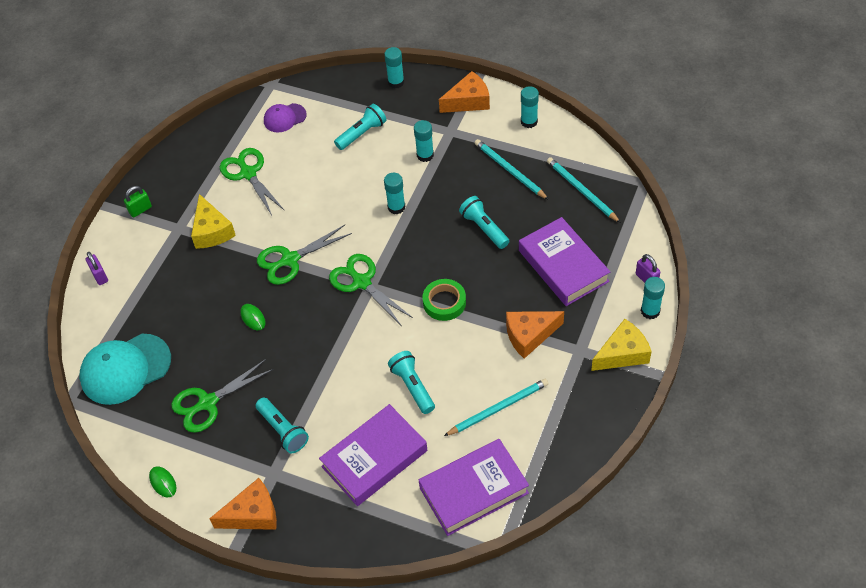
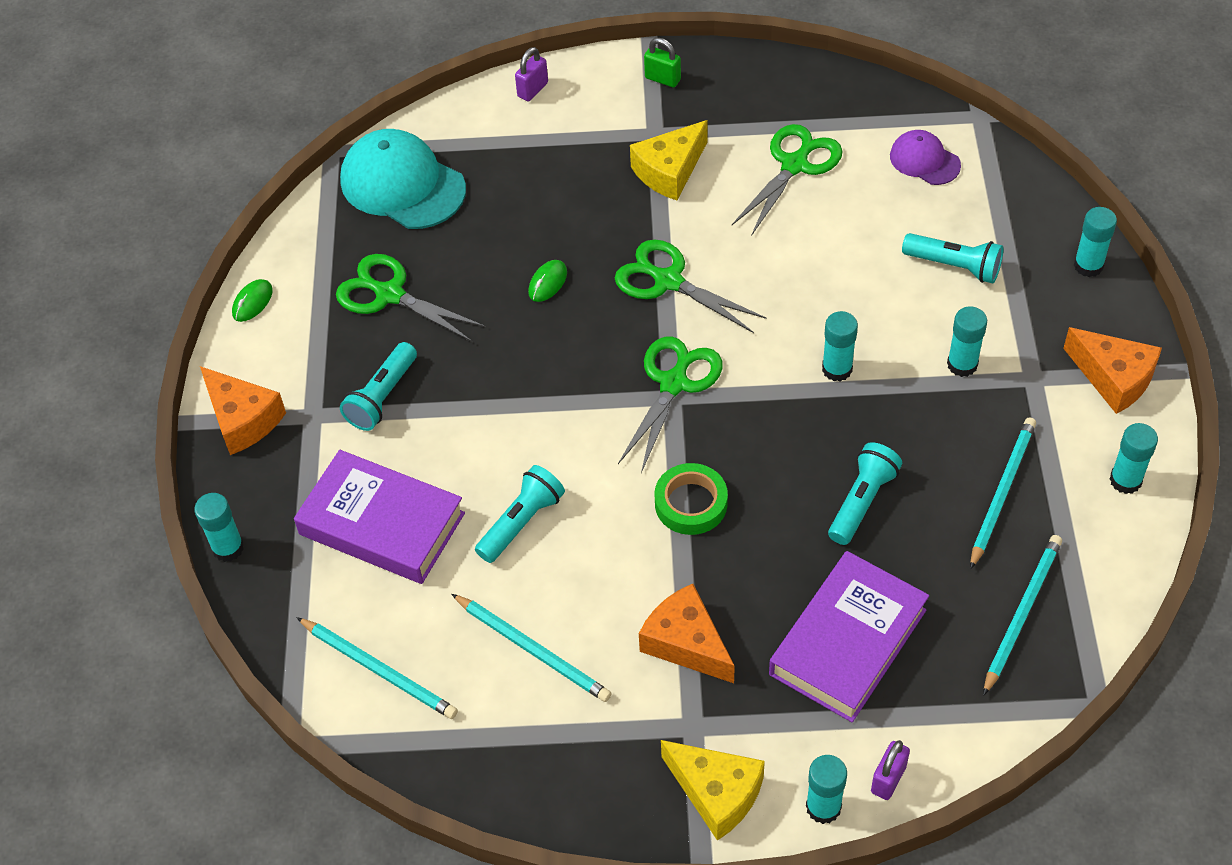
camera: 65 degrees right, 0 degrees up
(345, 549) = (228, 548): none -> turquoise glue stick
(473, 490) = (379, 670): purple book -> turquoise pencil

